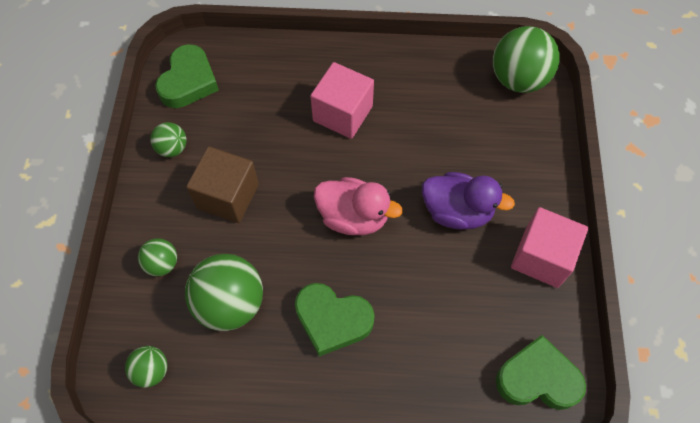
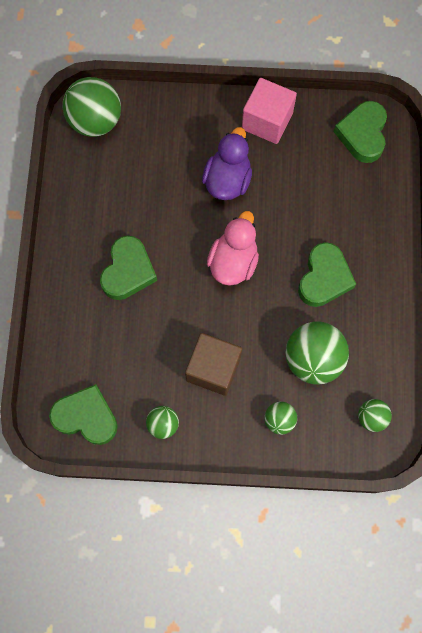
camera: 90 degrees left, 10 degrees up
(342, 113) = (128, 271): pink cube -> green heart

